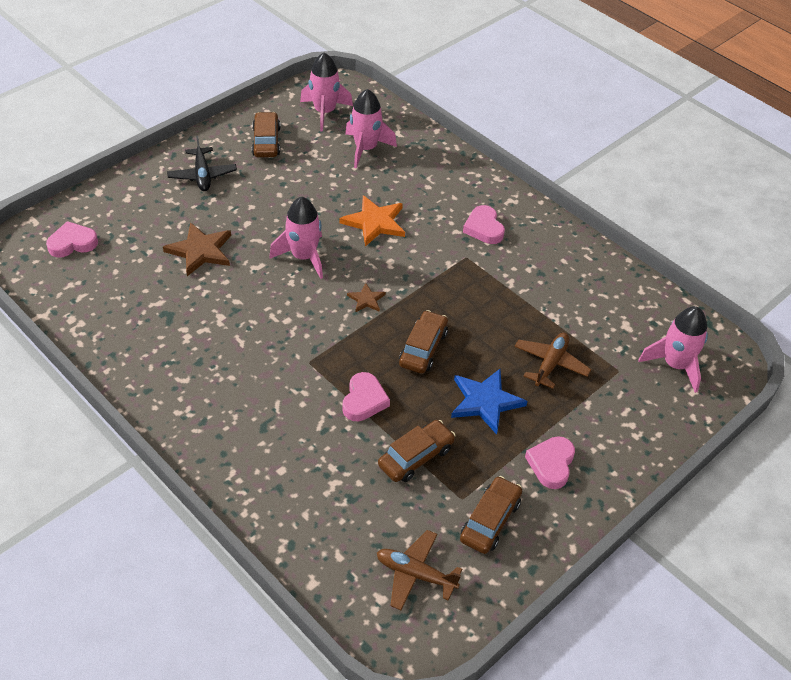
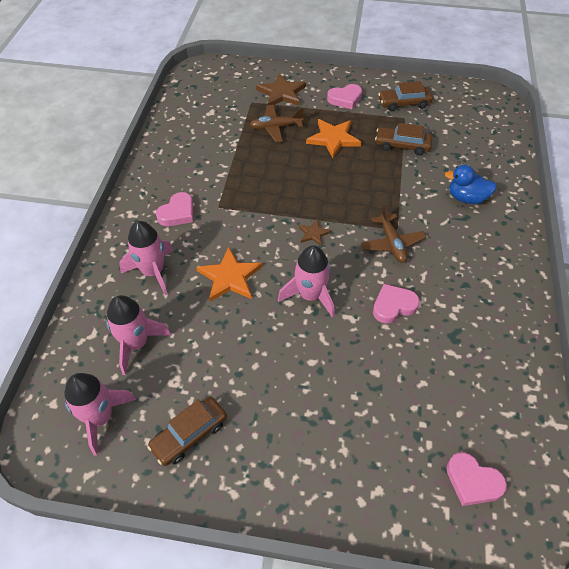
camera: 125 degrees left, 5 degrees up
(200, 251) = (375, 369): brown star -> brown star (281, 93)
(202, 175) = (286, 450): black plane -> none
(285, 450) = (466, 198): none -> blue duck
(364, 400) = (393, 186): pink heart -> pink heart (393, 306)
(415, 574) = (463, 112): brown plane -> brown plane (392, 243)
(423, 348) = (324, 183): brown car -> none
(485, 401) = (333, 139): blue star -> orange star
(675, 365) = (224, 85): pink rocket -> pink rocket (153, 272)

